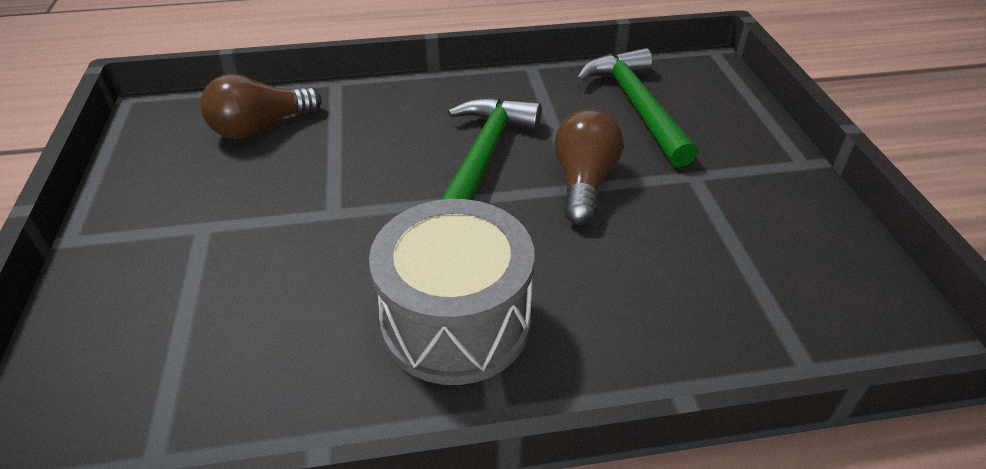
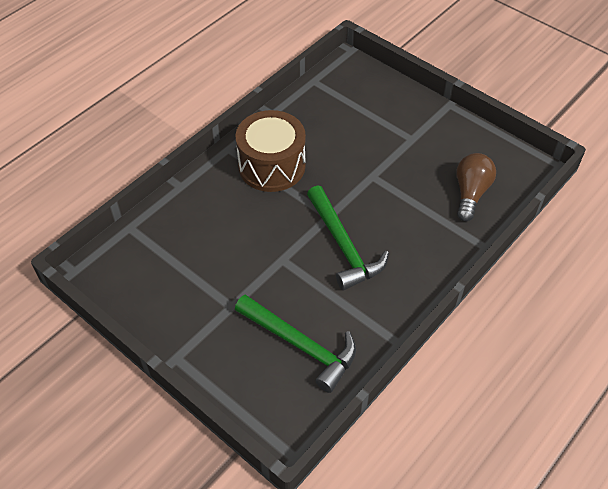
camera: 140 degrees right, 10 degrees up
(456, 322) = (272, 166): grey drum -> brown drum
(583, 182) = (282, 263): brown light bulb -> none

